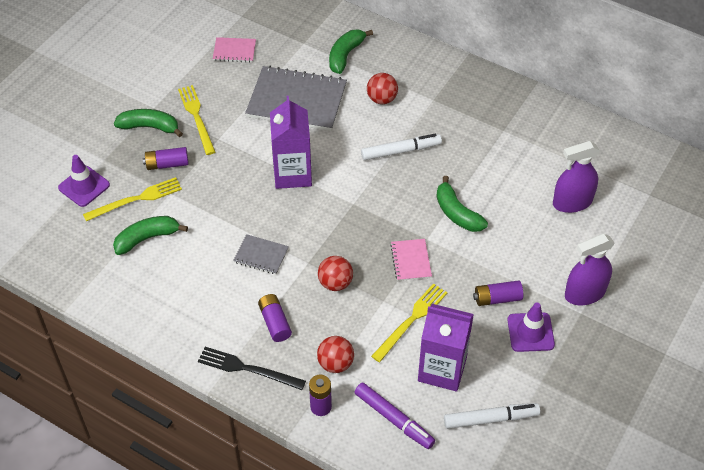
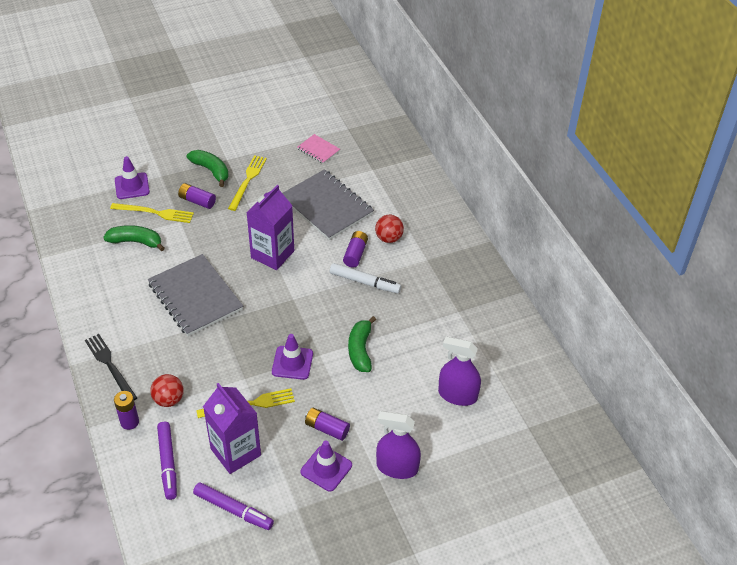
camera: 35 degrees right, 5 degrees down
(261, 255) = (195, 296): grey notebook -> grey notebook, size x2.11
(275, 322) = (158, 346): purple battery -> purple battery (355, 254)
(335, 283) = (225, 345): red ball -> none
(345, 55) = (394, 193): green banana -> none
(411, 260) = (292, 363): pink notebook -> purple traffic cone
(491, 419) = (233, 510): white marker -> purple marker

